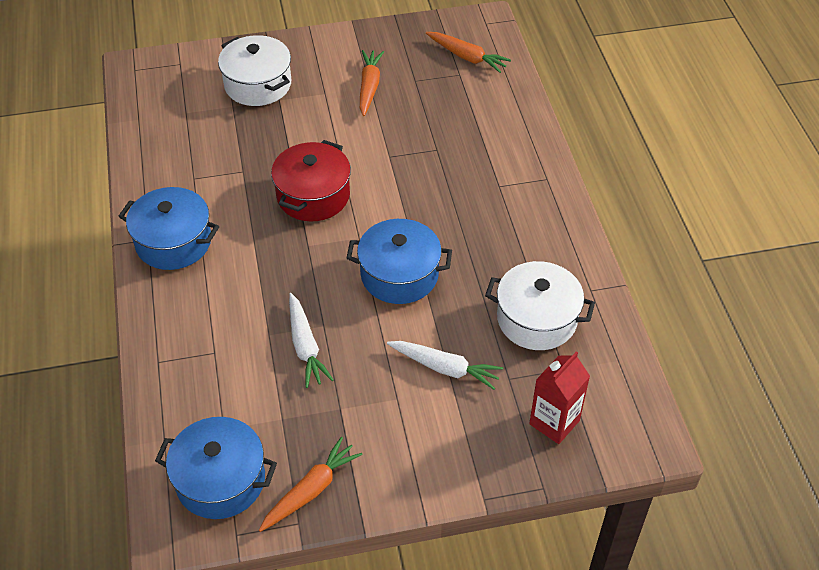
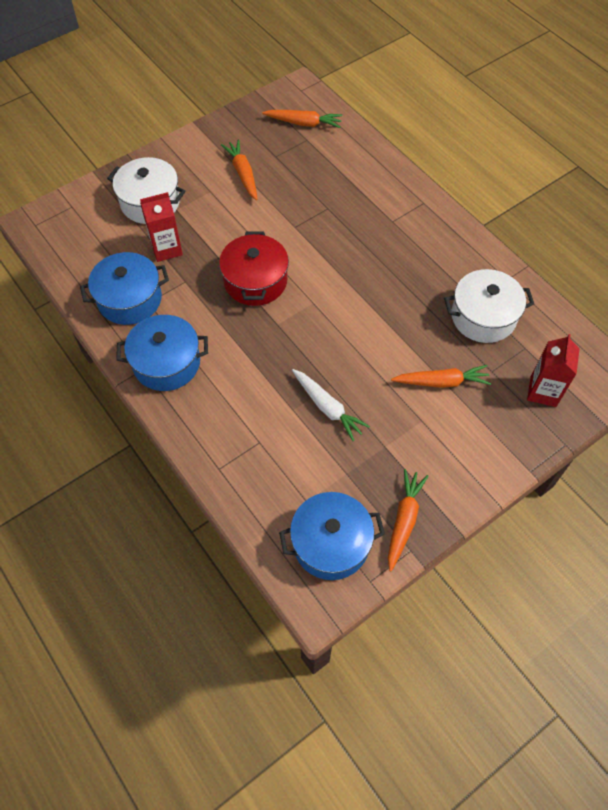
camera: 25 degrees left, 10 degrees up
(244, 134) = (166, 249): none -> red carton
(399, 275) = (362, 321): blue pot -> blue pot (130, 299)
(445, 368) = (441, 382): white carrot -> orange carrot

